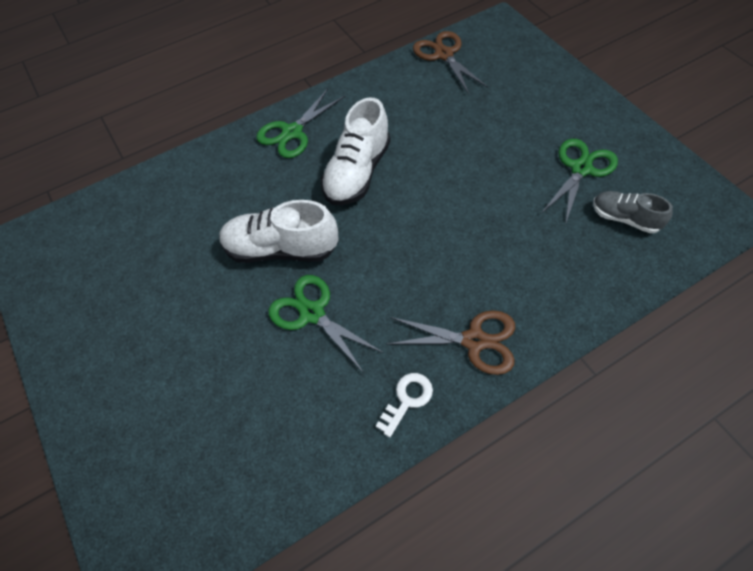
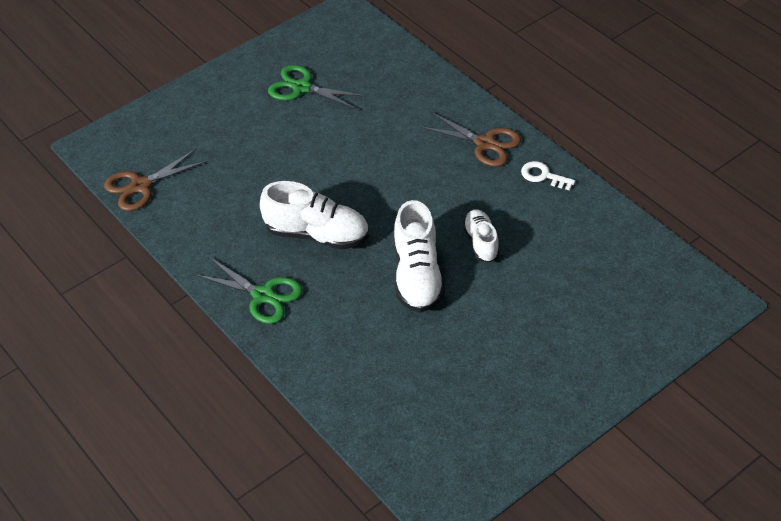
camera: 100 degrees left, 10 degrees down
(312, 313) = (481, 242): green scissors -> white shoe
(474, 340) = (485, 143): brown scissors -> brown scissors turned 120 degrees clockwise
(625, 218) = (354, 64): grey shoe -> none

